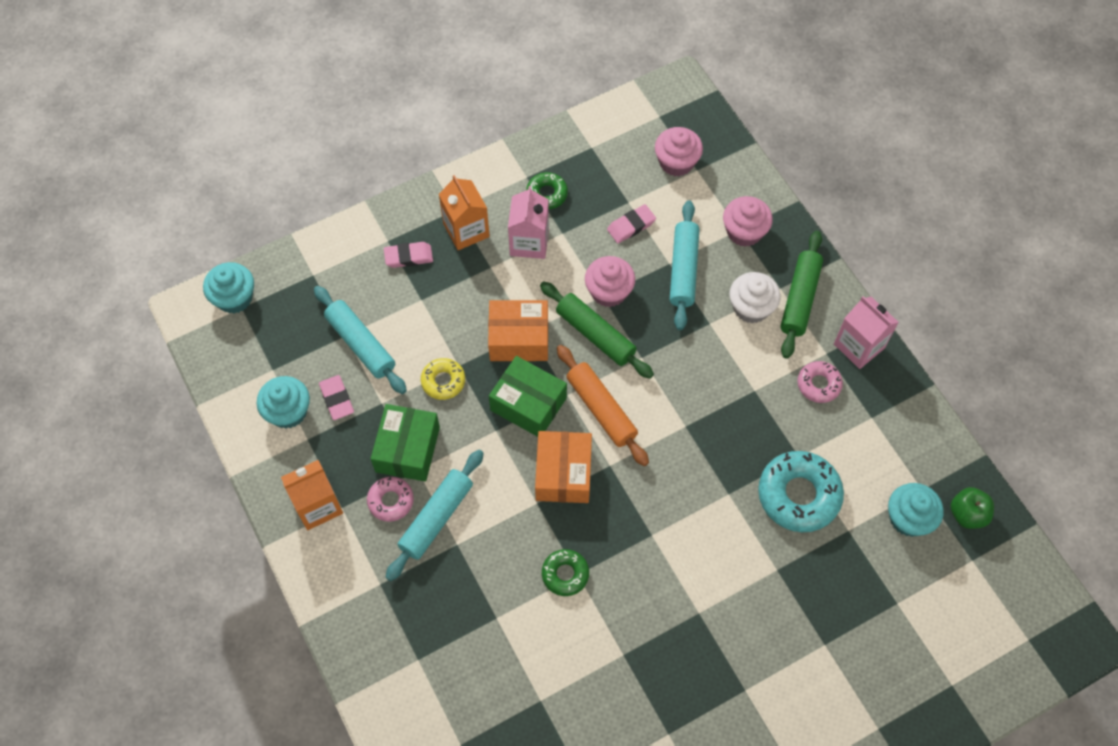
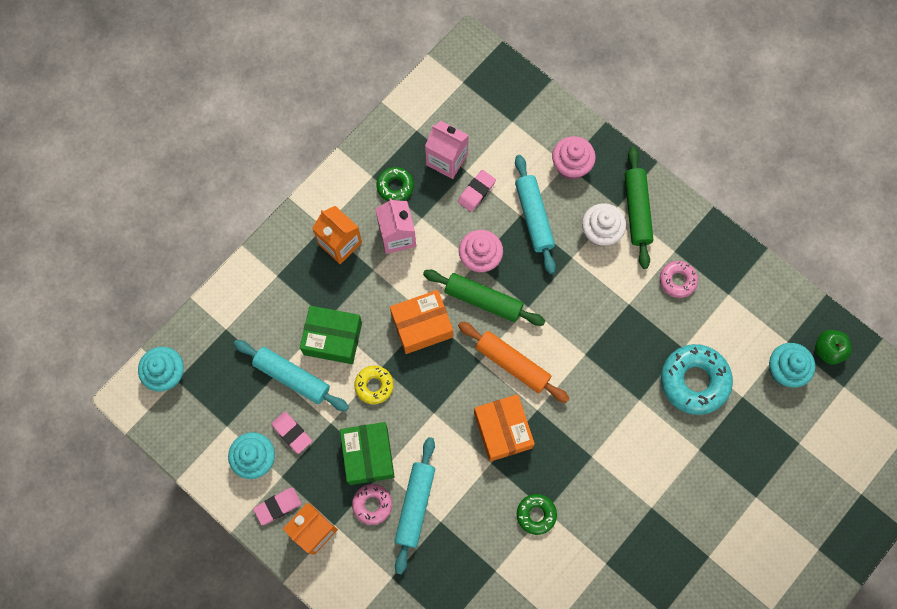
camera: 20 degrees left, 10 degrees up
(408, 257) = (300, 284): pink eraser -> pink eraser (278, 506)
(528, 404) = (451, 380): green box -> green box (333, 338)
(676, 162) = (492, 120): pink cupcake -> none
(859, 346) = (698, 235): pink carton -> pink carton (446, 159)

